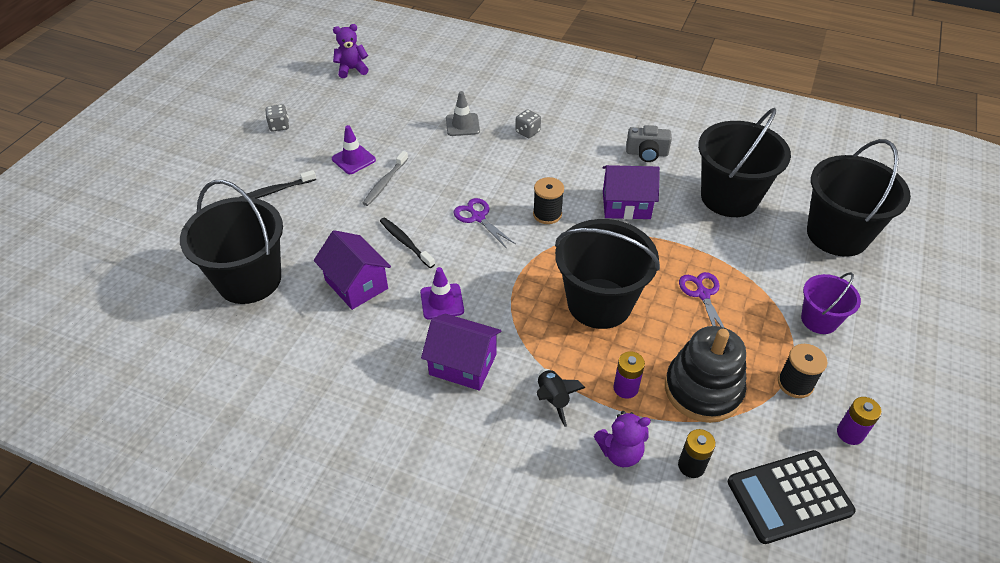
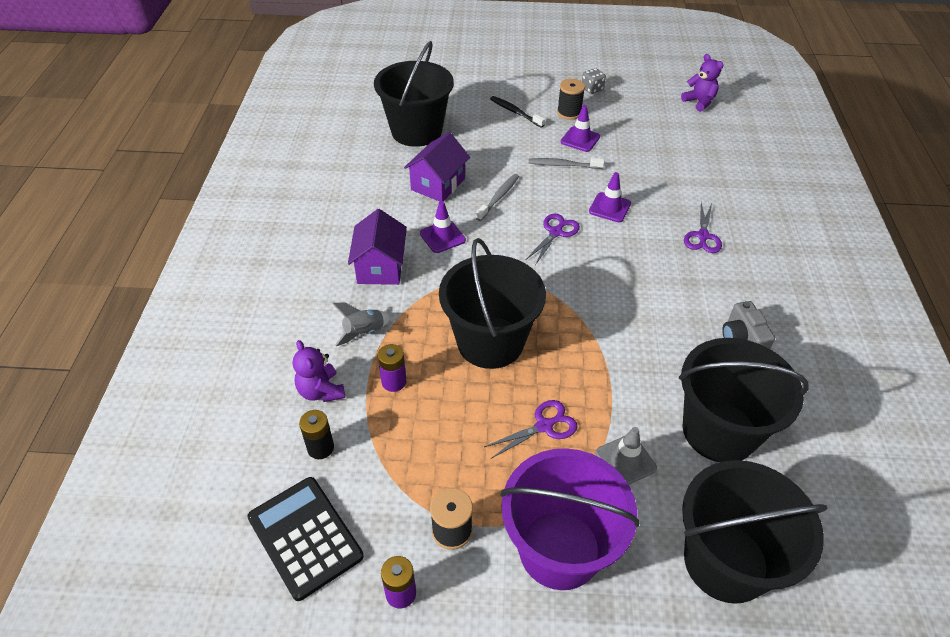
camera: 70 degrees right, 0 degrees up
(405, 242) = (498, 197): black toothbrush -> grey toothbrush
(462, 125) = (677, 189): grey traffic cone -> grey traffic cone (625, 460)
(463, 172) = (609, 207): none -> purple traffic cone
(527, 132) = (703, 236): grey dice -> purple scissors
(547, 214) = (589, 278): black spool -> black spool (569, 113)
(553, 399) = (363, 333): black rocket -> grey rocket
(626, 205) = (643, 337): purple house -> none
(703, 389) = (413, 444): black stacking toy -> none
(819, 320) = (559, 549): purple bucket -> purple bucket, size x1.85

